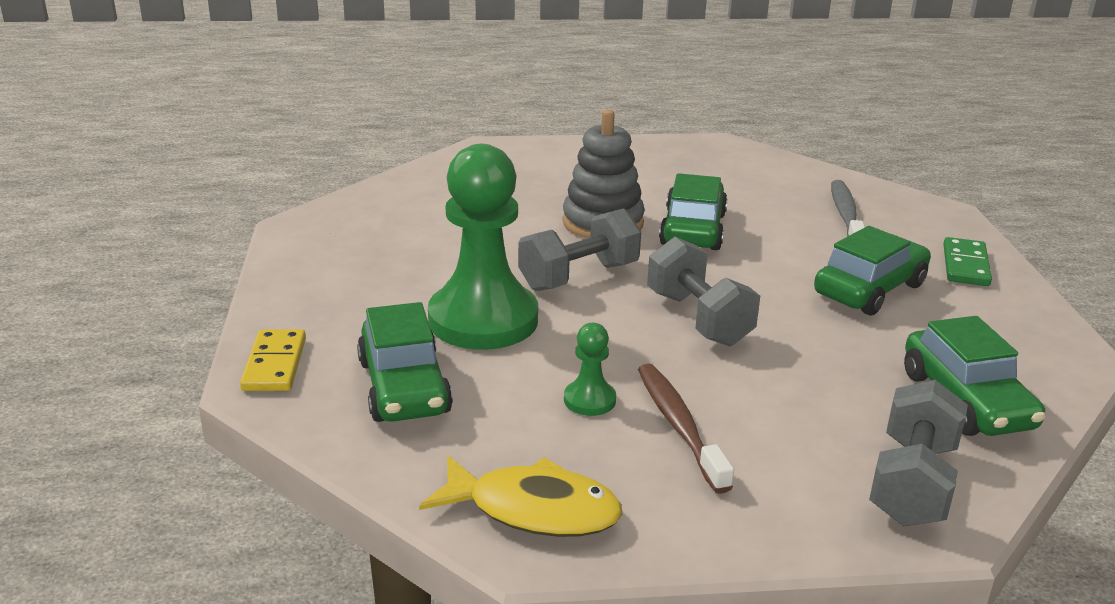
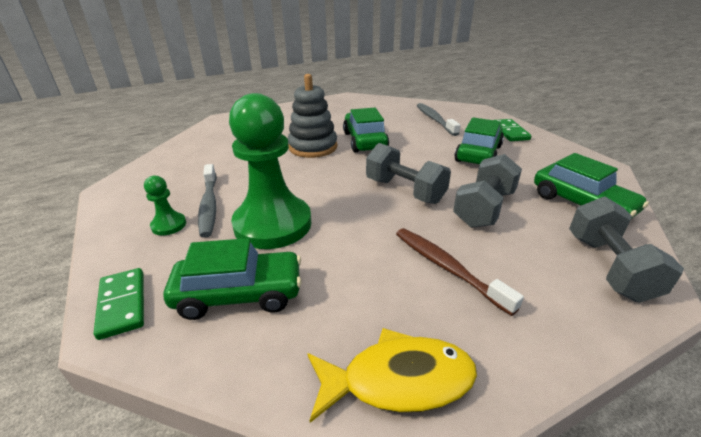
camera: 20 degrees left, 5 degrees up
(274, 364) = (122, 304): yellow domino -> green domino
(404, 387) = (239, 294): green car -> green car turned 60 degrees counterclockwise
(412, 277) = (209, 206): none -> grey toothbrush
(579, 276) = (318, 181): grey dumbbell -> grey dumbbell (484, 208)
(589, 400) = (378, 265): green pawn -> green pawn (169, 225)

